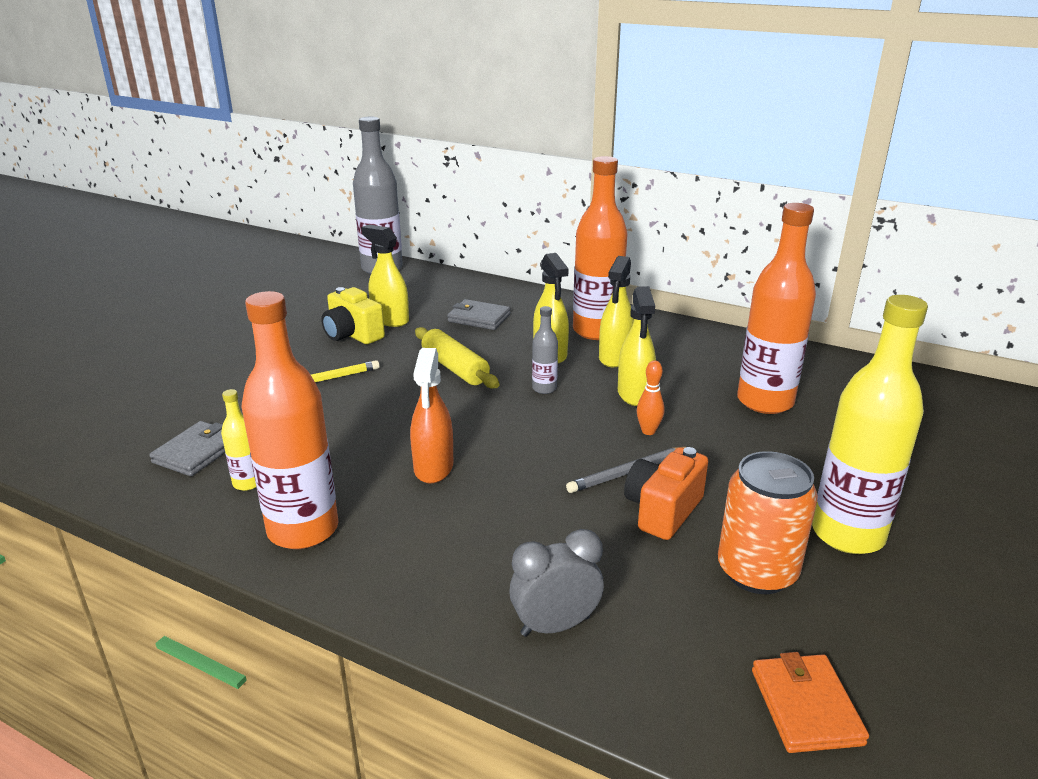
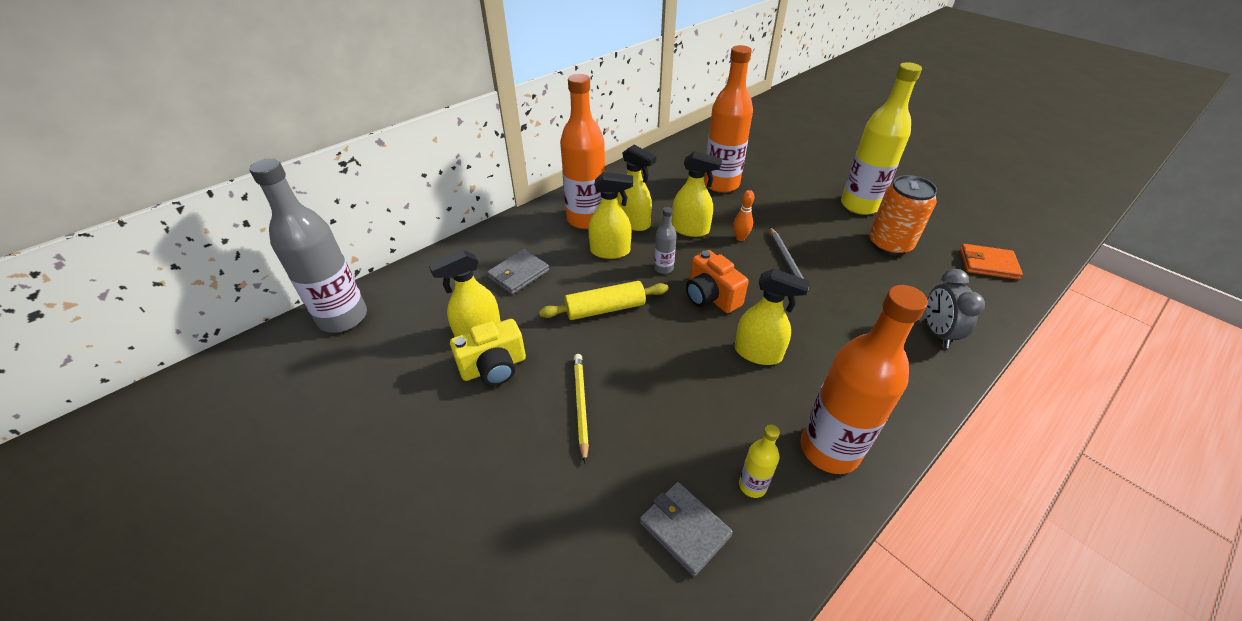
camera: 70 degrees left, 15 degrees up
(433, 468) = (758, 353): orange spray bottle -> yellow spray bottle
(663, 511) = (830, 259): orange camera -> orange camera (711, 297)

